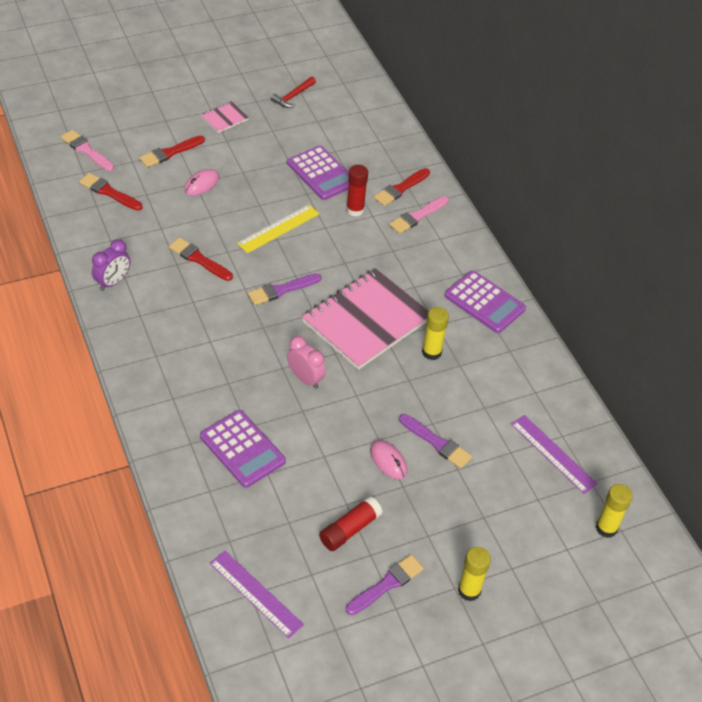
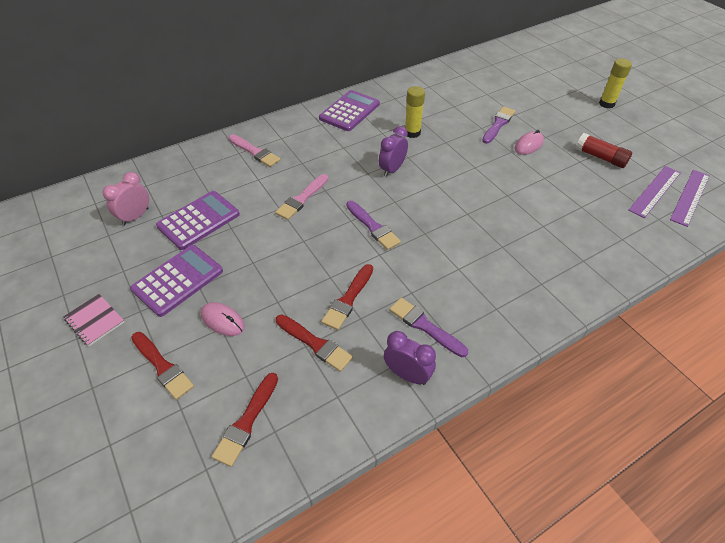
camera: 95 degrees left, 0 degrees up
(86, 150) = (155, 479): pink brush -> pink brush (302, 199)
(242, 449) = (568, 225): purple calculator -> purple calculator (178, 280)
(278, 229) = (288, 241): yellow ruler -> none
(293, 96) = (59, 261): red hammer -> none
(305, 379) = (473, 197): pink clock -> pink clock (135, 217)
(355, 210) = (251, 191): red glue stick -> none
(366, 321) = (392, 169): pink notebook -> purple clock
(387, 584) = (630, 137): purple brush -> purple brush (425, 326)
(400, 189) = (218, 165): red brush -> red brush (315, 344)
(553, 453) = (478, 77): purple ruler -> purple ruler (654, 191)
(606, 528) = (523, 58): yellow glue stick -> none

